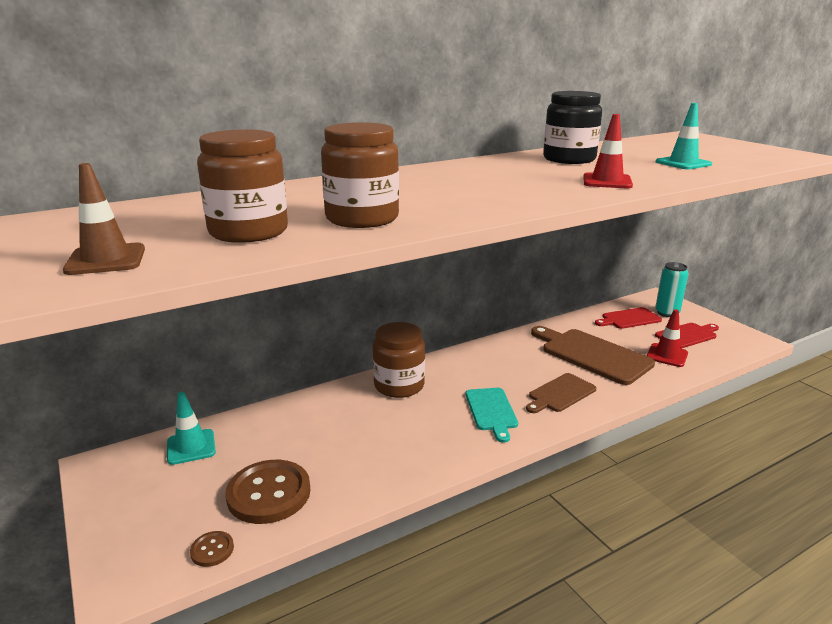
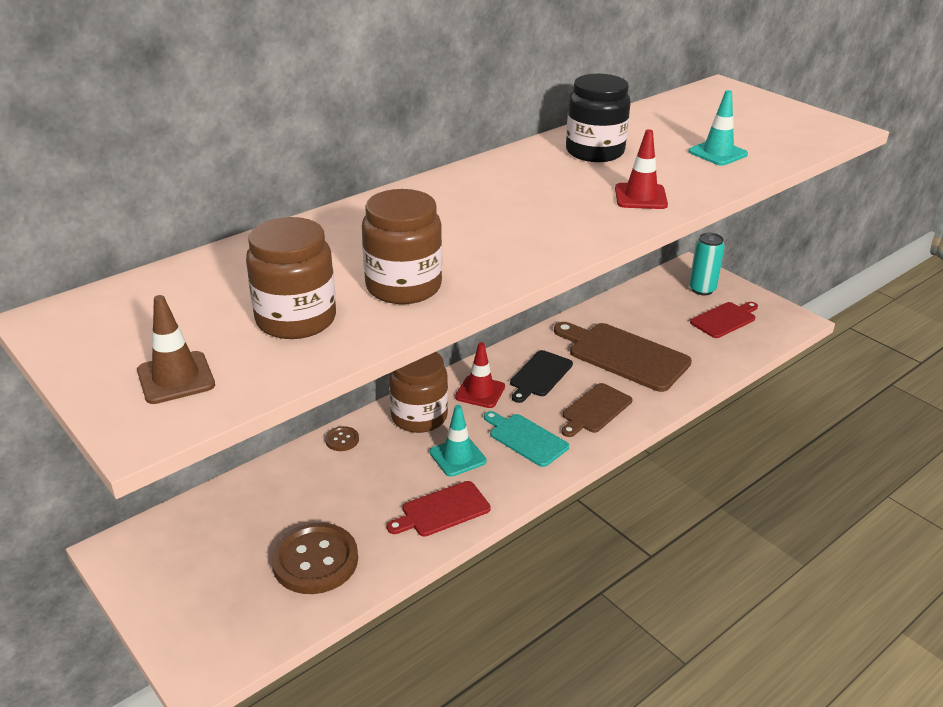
camera: 10 degrees left, 10 degrees up
(191, 447) = (211, 517): turquoise traffic cone -> turquoise traffic cone (457, 457)
(212, 550) = (278, 626): brown button -> brown button (342, 440)
(491, 411) = (526, 439): turquoise cutting board -> turquoise cutting board turned 150 degrees clockwise
(513, 364) = (540, 375): none -> black cutting board
(629, 319) = (661, 301): red cutting board -> red cutting board (442, 510)
(667, 355) = (703, 349): red traffic cone -> red traffic cone (480, 392)

